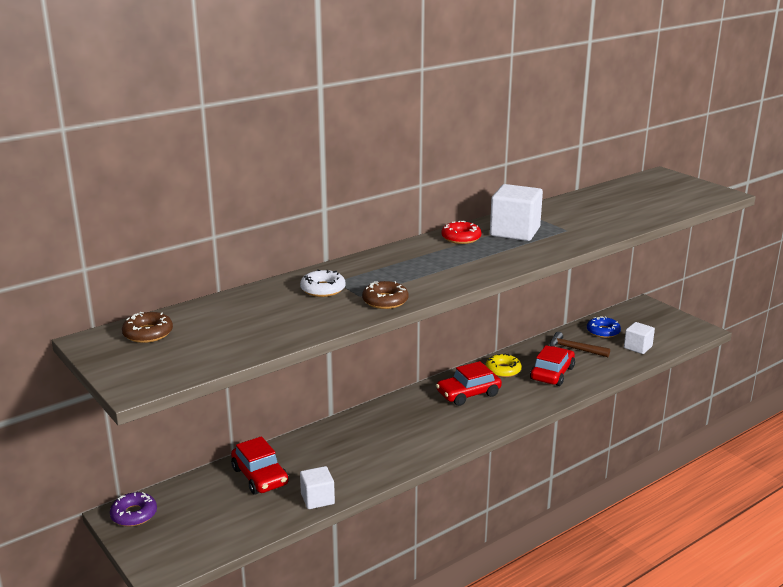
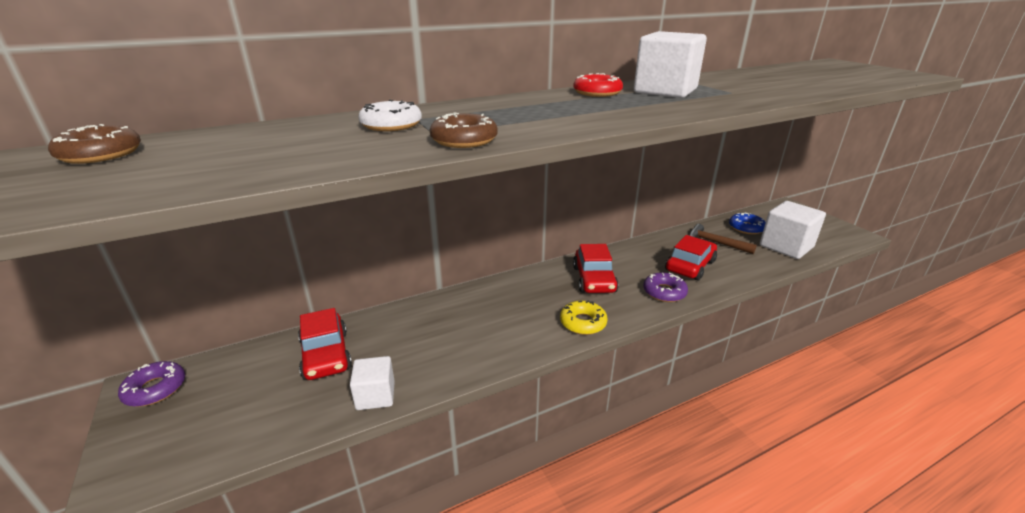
camera: 10 degrees right, 5 degrees up
(468, 394) = (594, 279): red car -> red car turned 75 degrees counterclockwise
(503, 370) = (636, 257): yellow donut -> yellow donut (583, 323)
(531, 399) = (664, 292): none -> purple donut
(638, 347) = (786, 246): white cube -> white cube, size x1.68

